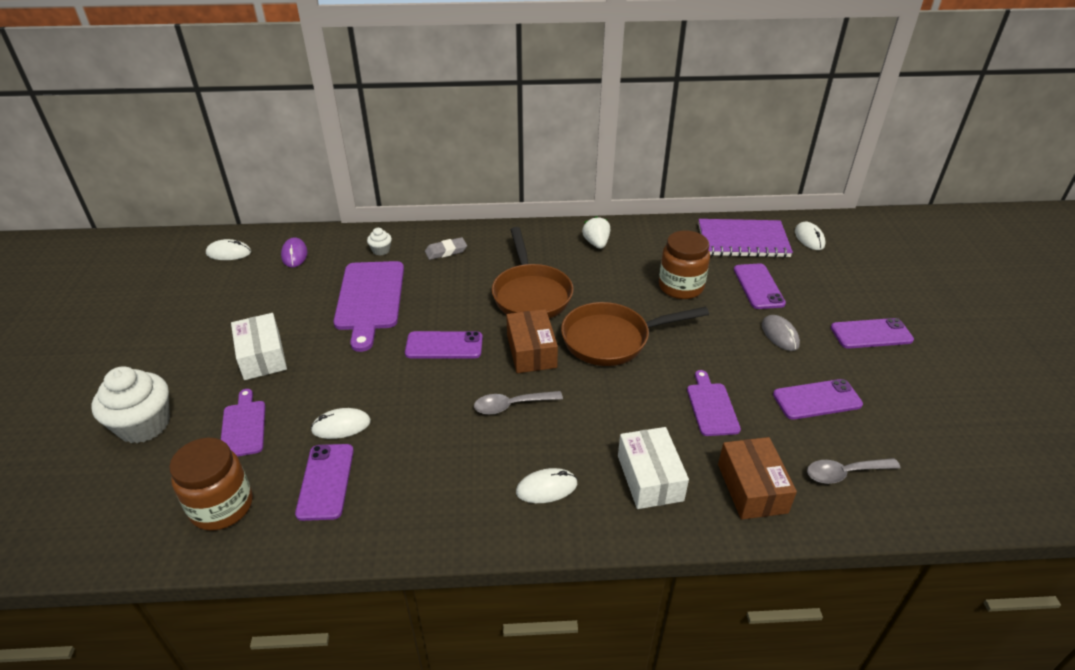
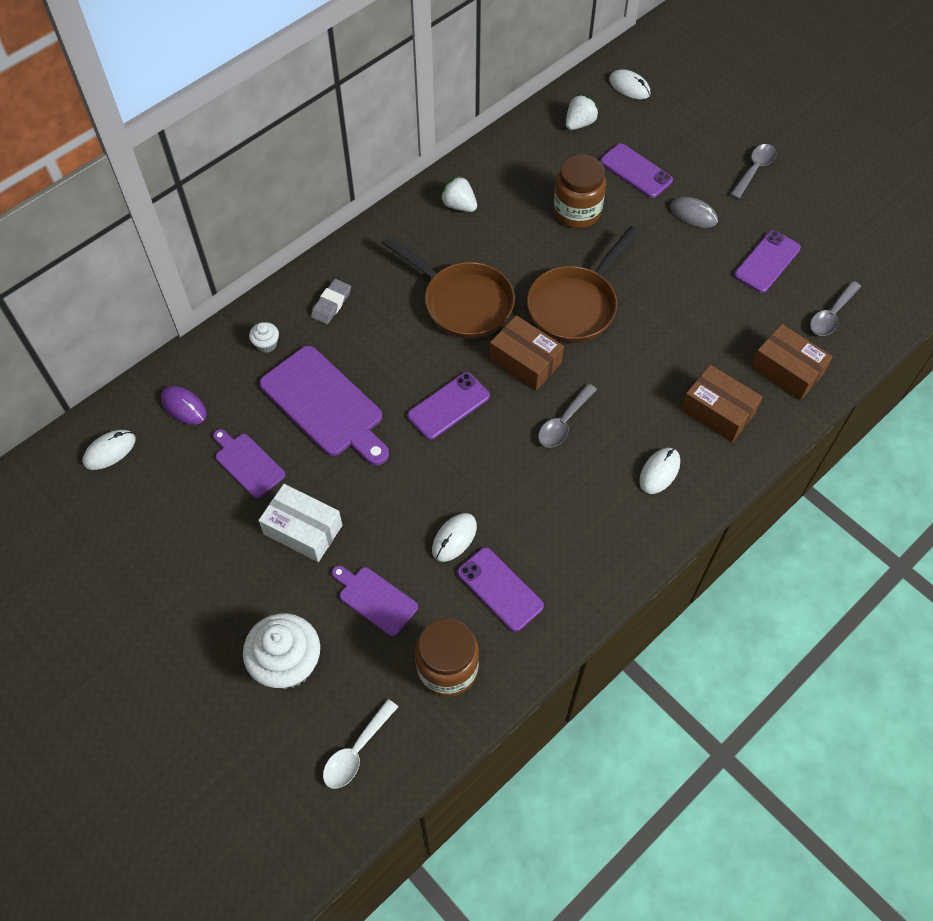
camera: 40 degrees left, 20 degrees up
(97, 513) = (356, 751): none -> white spoon
(650, 478) = (718, 411): white box -> brown box
(712, 406) = (704, 319): purple cutting board -> purple cutting board (248, 463)
(743, 241) = (579, 123): purple notebook -> white strawberry
(871, 334) = (754, 170): purple phone -> grey spoon

